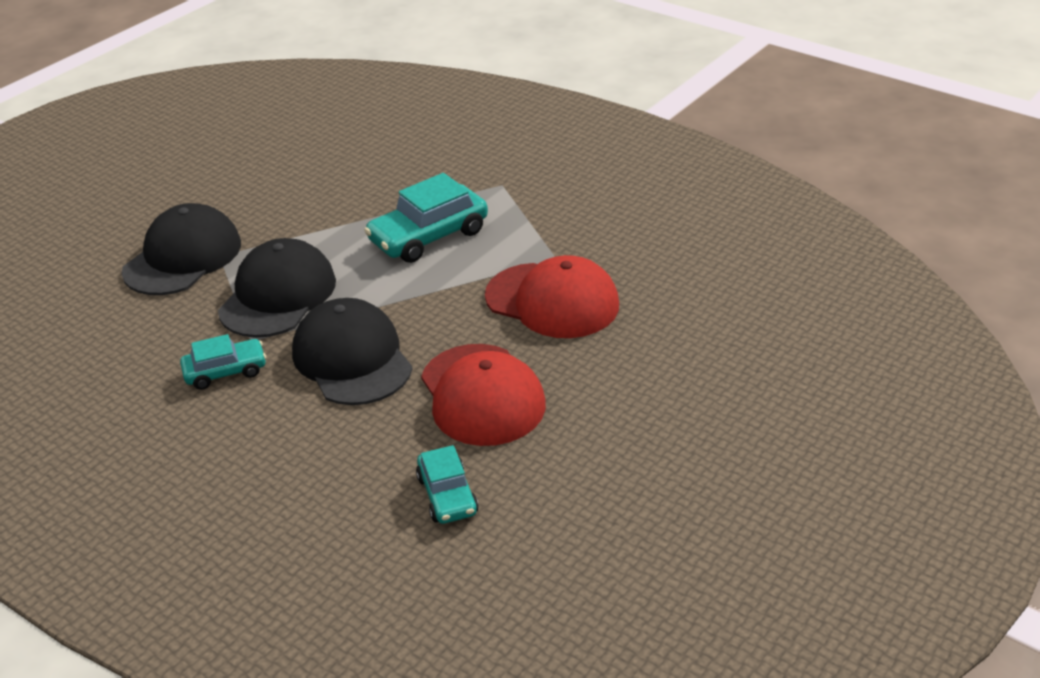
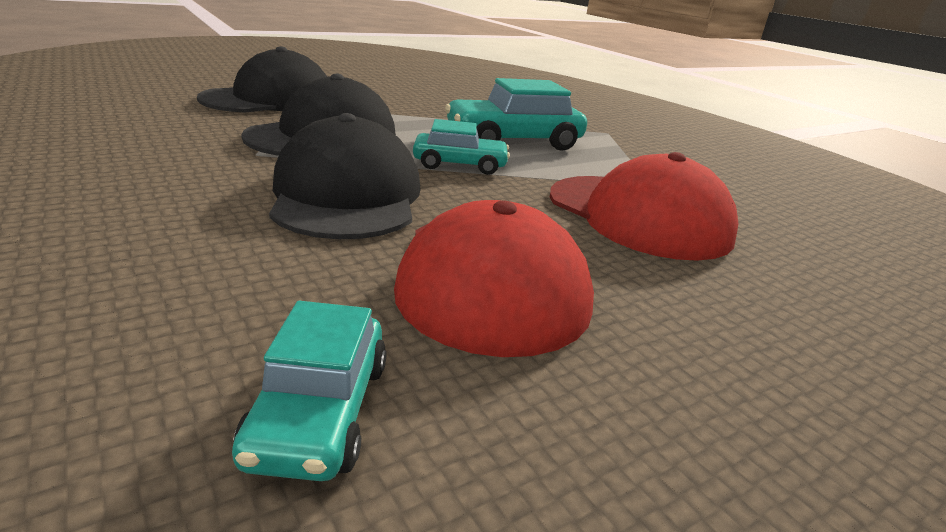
camera: 15 degrees right, 10 degrees down
(225, 371) = (194, 166): turquoise car -> turquoise car (459, 164)

